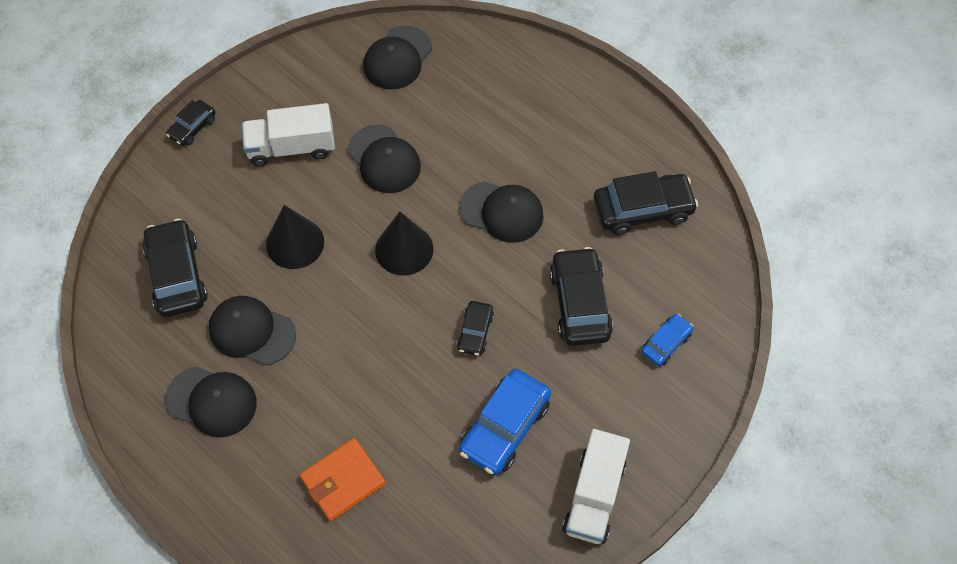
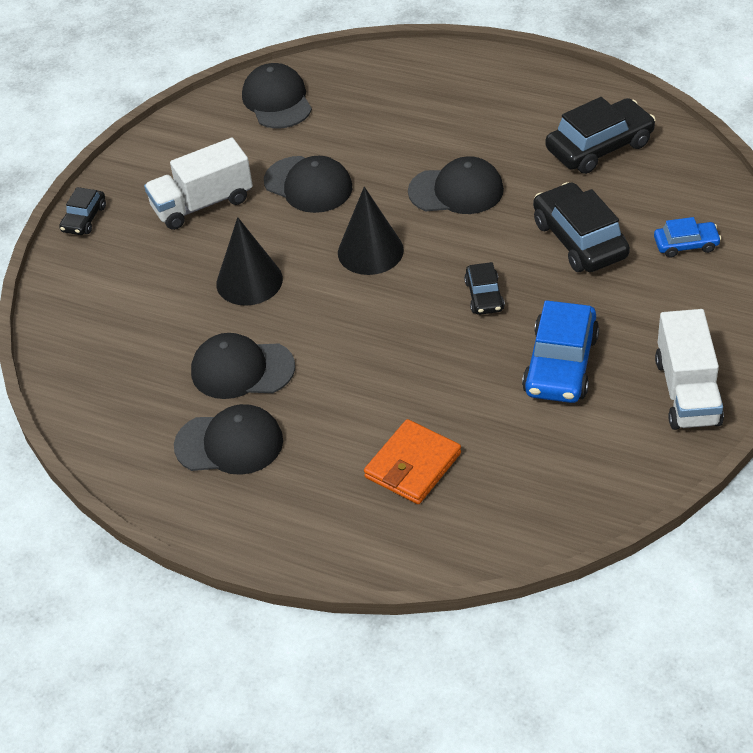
camera: 15 degrees left, 15 degrees down
(177, 275) = (132, 347): black car -> none
(397, 58) = (277, 100): black cap -> black cap turned 150 degrees clockwise
(666, 343) = (686, 244): blue car -> blue car turned 60 degrees clockwise

